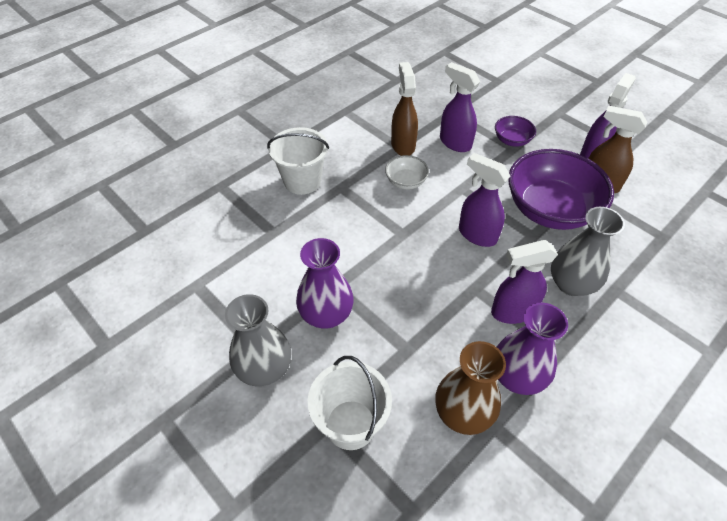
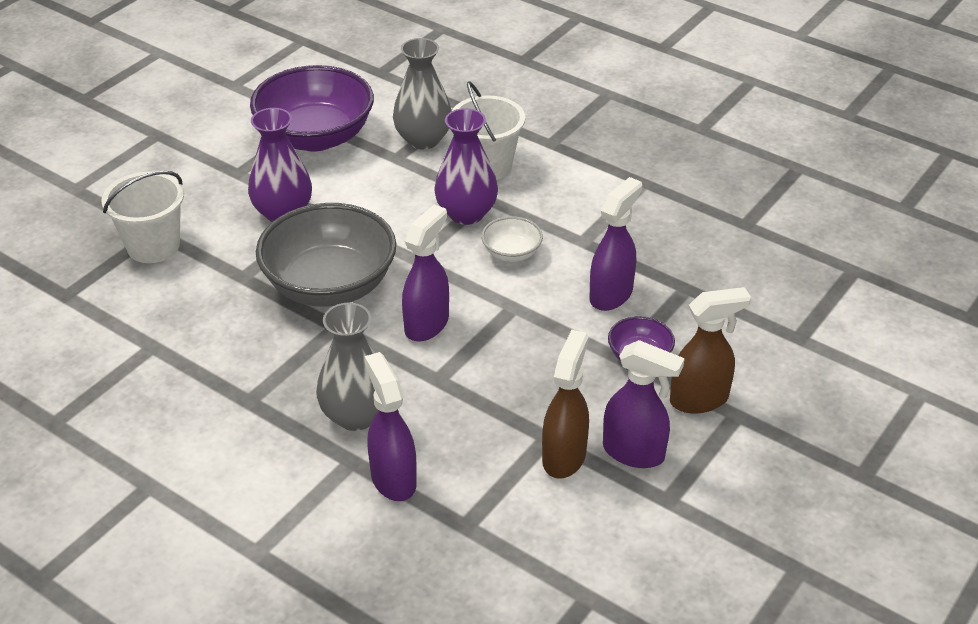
camera: 80 degrees right, 10 degrees down
(264, 368) = (213, 182): grey vase -> grey vase (423, 139)
(403, 145) = (587, 244): brown spray bottle -> brown spray bottle (699, 399)
(427, 288) = (330, 285): none -> grey bowl
(463, 413) = (166, 323): brown vase -> none
(512, 311) = (303, 359): purple spray bottle -> purple spray bottle (393, 479)
(517, 376) = (212, 364): purple vase -> purple vase (466, 213)
(550, 209) = (493, 398): purple bowl -> purple bowl (315, 137)

